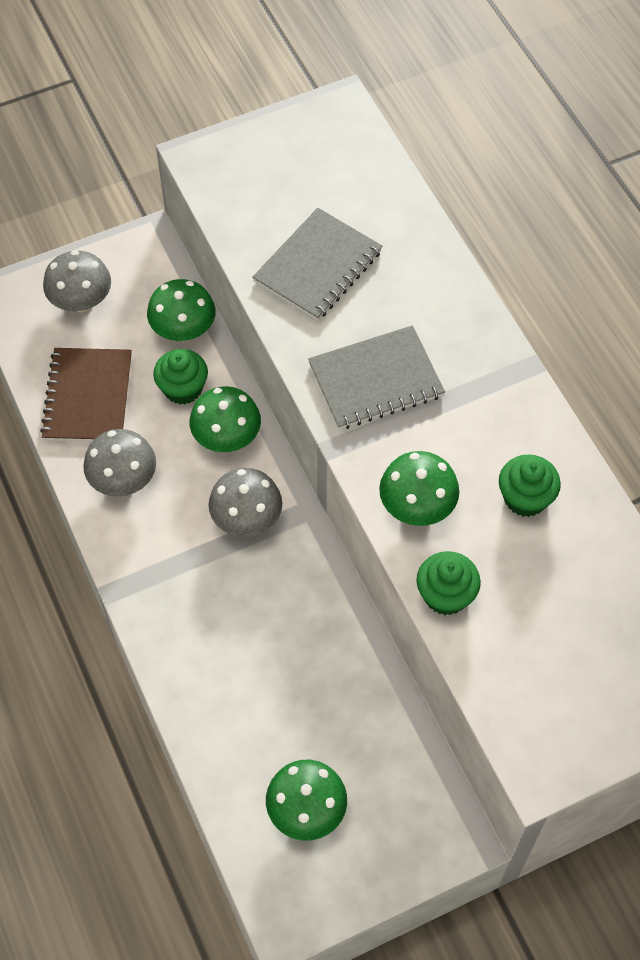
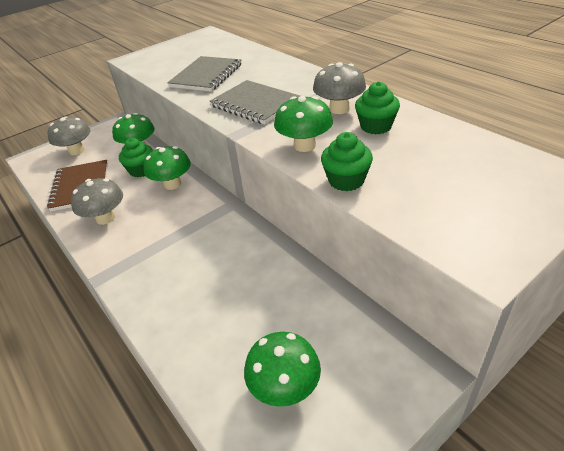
camera: 10 degrees left, 20 degrees down
(246, 519) = (192, 217): grey mushroom -> grey mushroom (339, 109)
(376, 380) = (255, 104): grey notebook -> grey notebook turned 75 degrees clockwise

